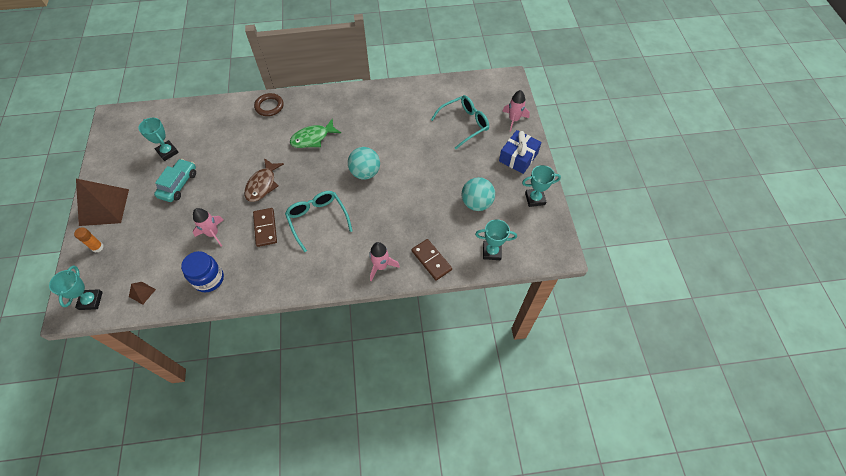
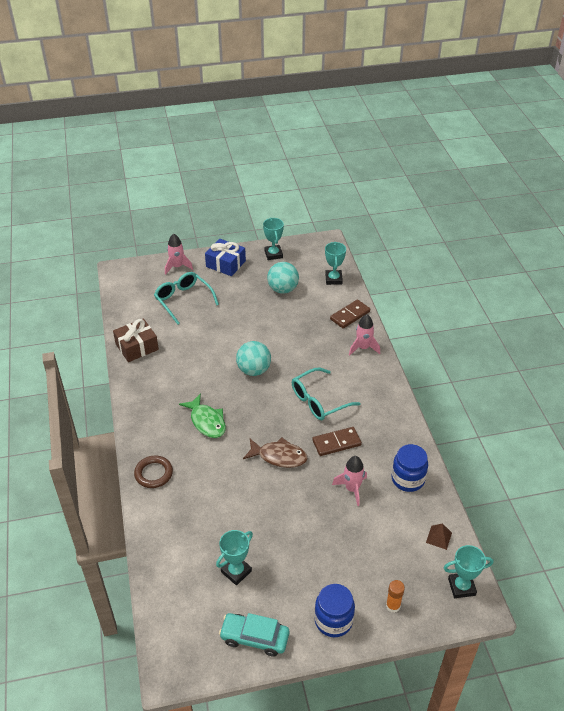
camera: 95 degrees left, 15 degrees down
(104, 207) = (333, 620): brown pyramid -> blue jar
(178, 184) = (288, 543): turquoise car -> turquoise car (254, 638)
(406, 94) = (137, 347): none -> brown gift

